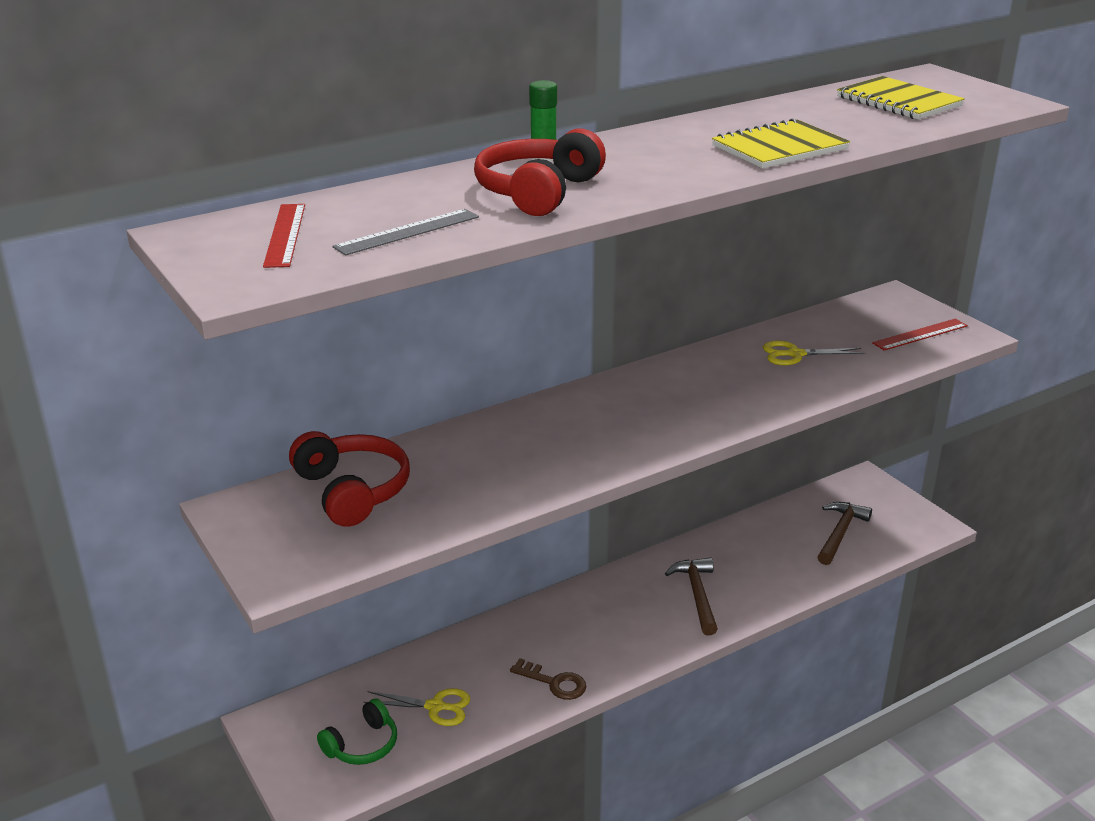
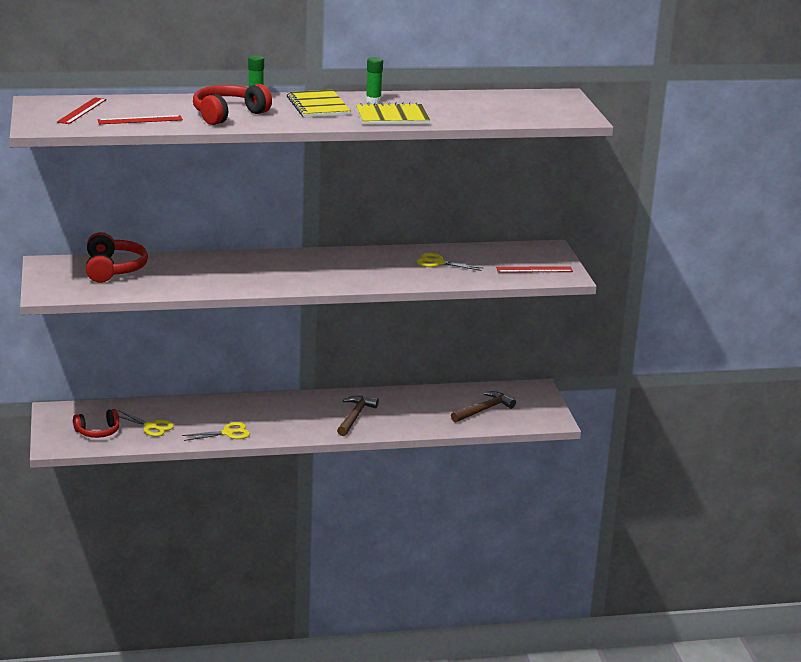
camera: 20 degrees right, 5 degrees down
(362, 745) = (98, 432): green headphones -> red headphones
(407, 232) = (140, 120): grey ruler -> red ruler
(554, 682) = (228, 433): brown key -> yellow scissors
(713, 128) = (373, 101): none -> green glue stick
(898, 101) = (510, 106): yellow notebook -> yellow notebook (318, 106)

